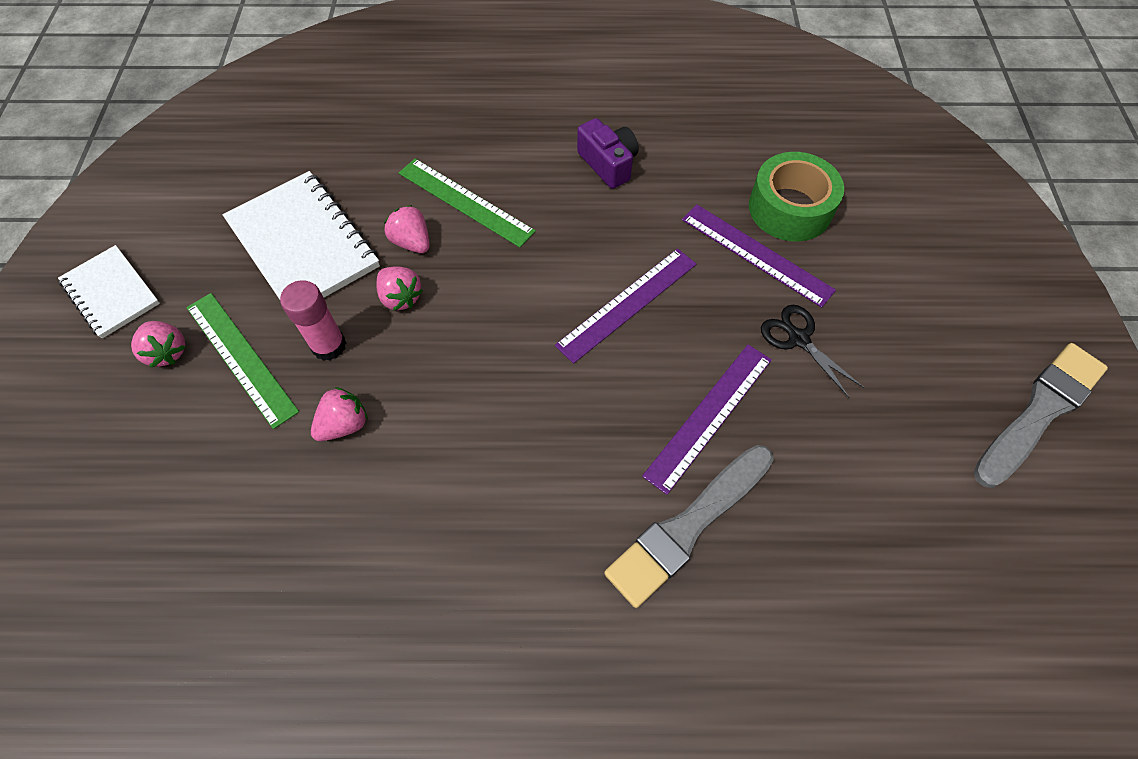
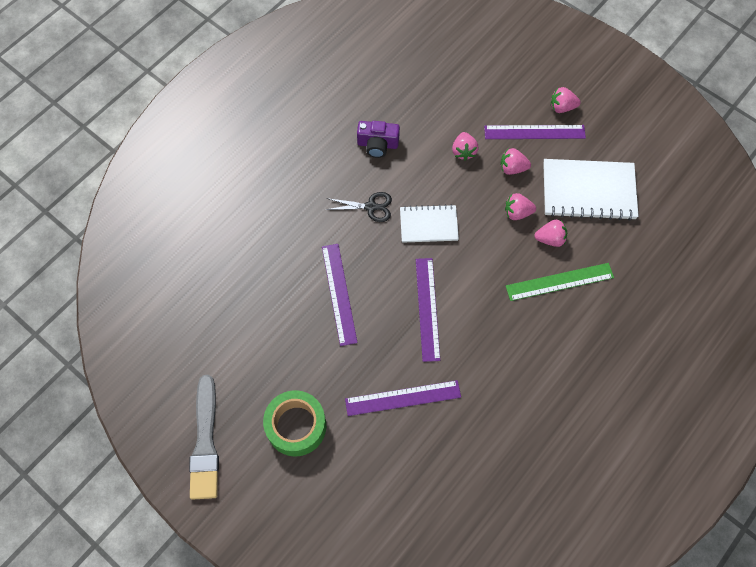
camera: 130 degrees right, 5 degrees up
(111, 293) = (618, 101): white notebook -> white notebook (428, 225)
(241, 358) = (534, 132): green ruler -> purple ruler
(329, 346) = (512, 168): pink glue stick -> pink strawberry
(608, 164) = (530, 376): purple camera -> purple camera (377, 144)
(688, 526) = (302, 243): grey brush -> none
(790, 208) = (416, 446): green tape -> green tape (296, 426)
(798, 339) = (339, 370): black scissors -> black scissors (371, 207)

